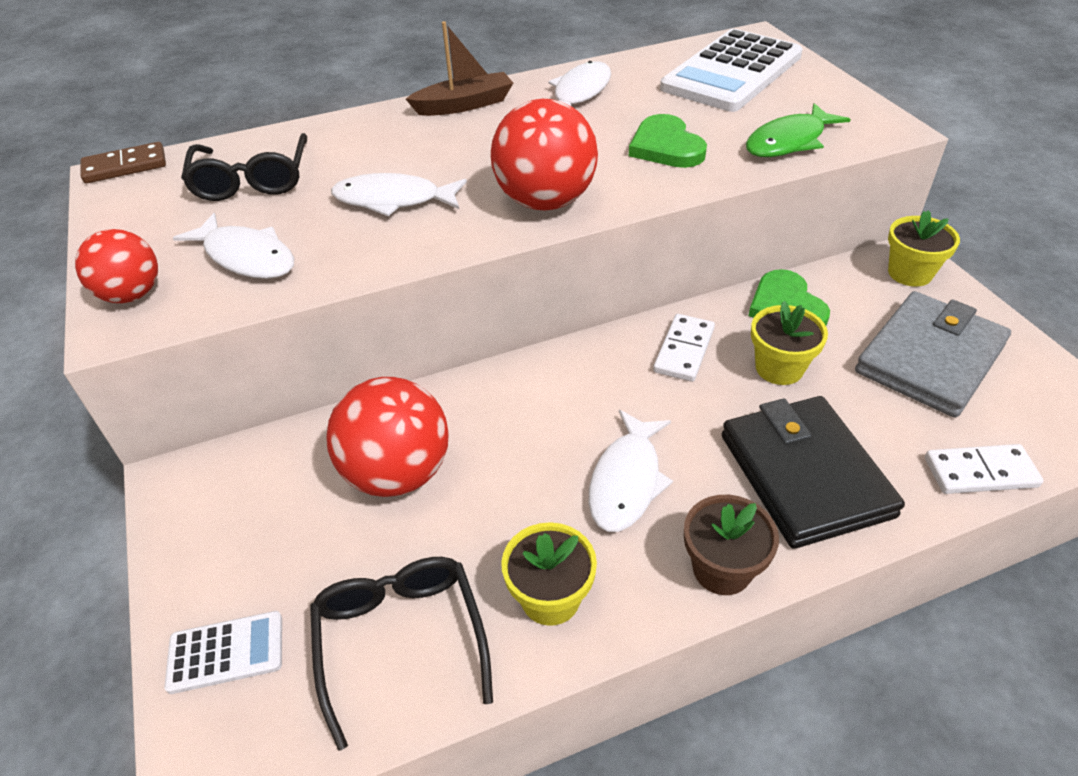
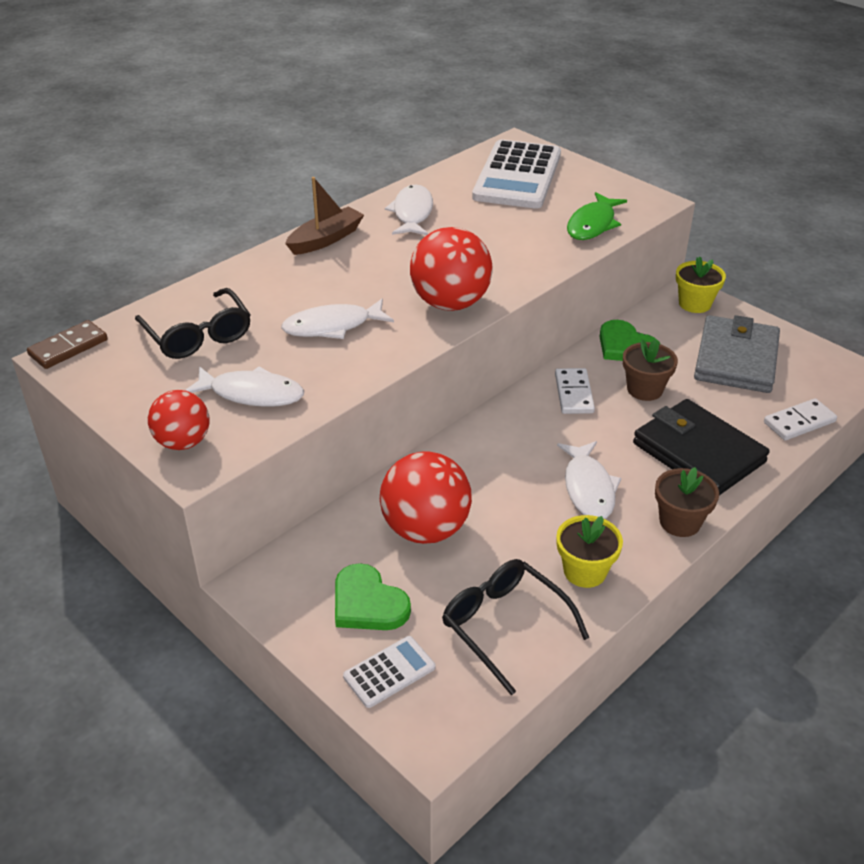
camera: 25 degrees left, 5 degrees down
(666, 147) = (509, 244): green heart -> green heart (368, 603)
(779, 368) = (644, 389): yellow flower pot -> brown flower pot

